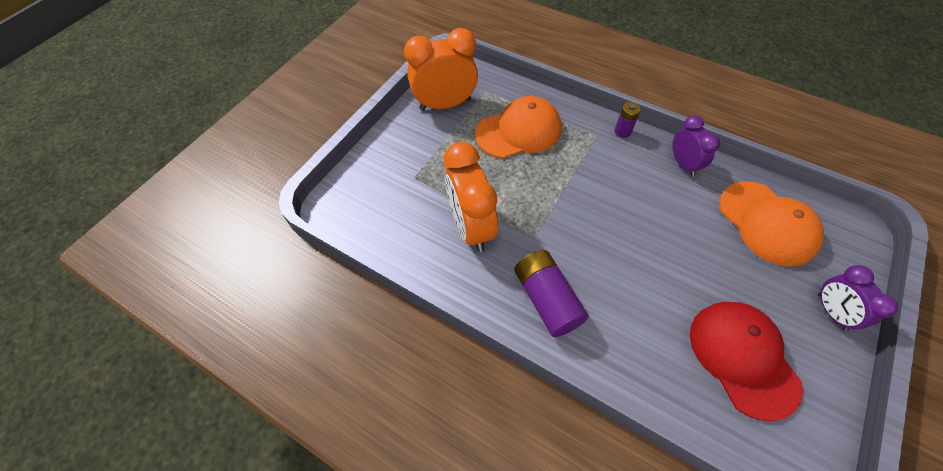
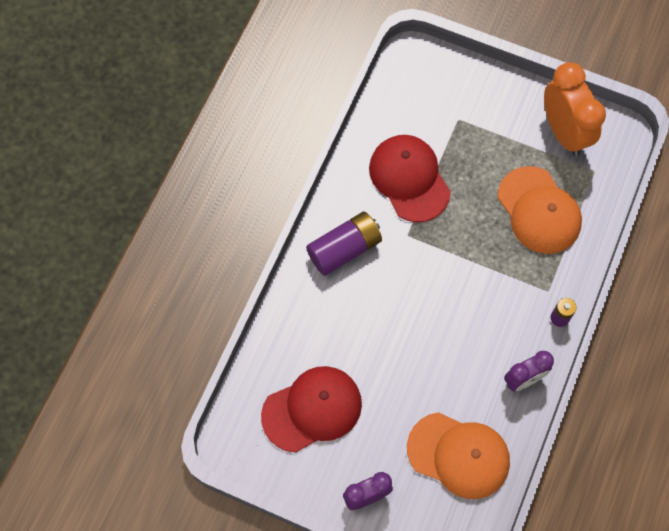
camera: 80 degrees right, 10 degrees up
(471, 227) = (409, 179): orange clock -> red cap
(767, 223) = (459, 455): orange cap -> orange cap turned 120 degrees counterclockwise

